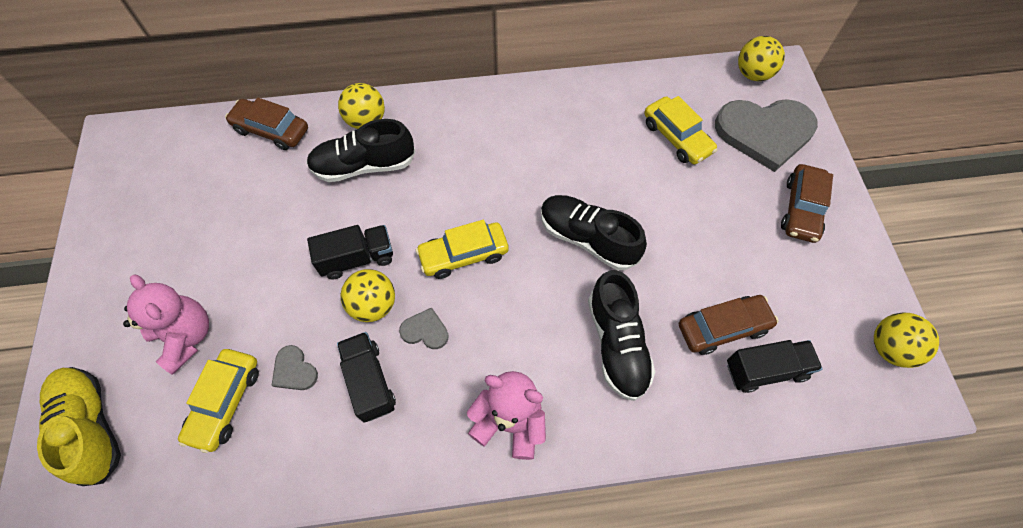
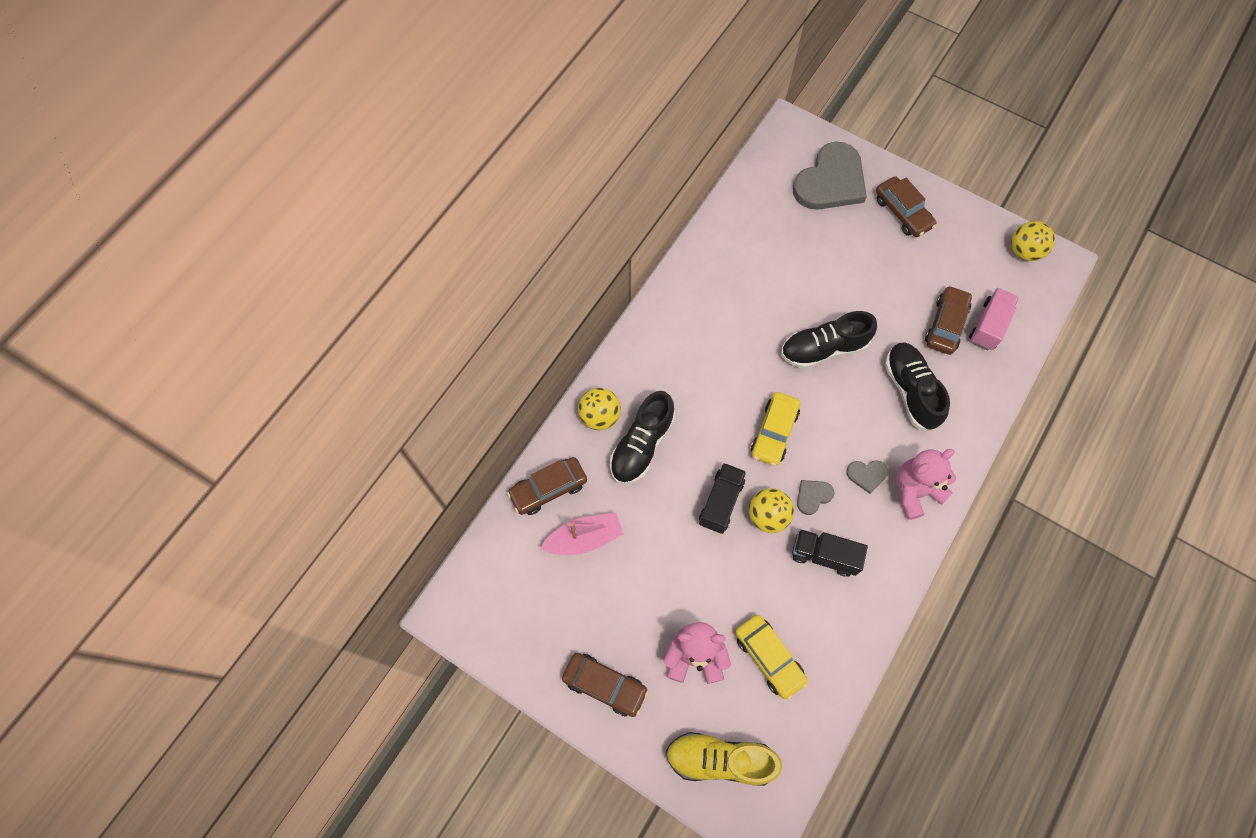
camera: 50 degrees left, 5 degrees up
(113, 284) = (605, 685): none -> brown car
(244, 182) = (584, 538): none -> pink boat
(294, 370) = (779, 598): grey heart -> grey heart (867, 475)
(617, 344) = (910, 391): black shoe -> black shoe turned 135 degrees counterclockwise
(676, 137) = (790, 233): yellow car -> none
(753, 74) = (779, 145): yellow ball -> none
(765, 370) = (988, 326): black truck -> pink truck

